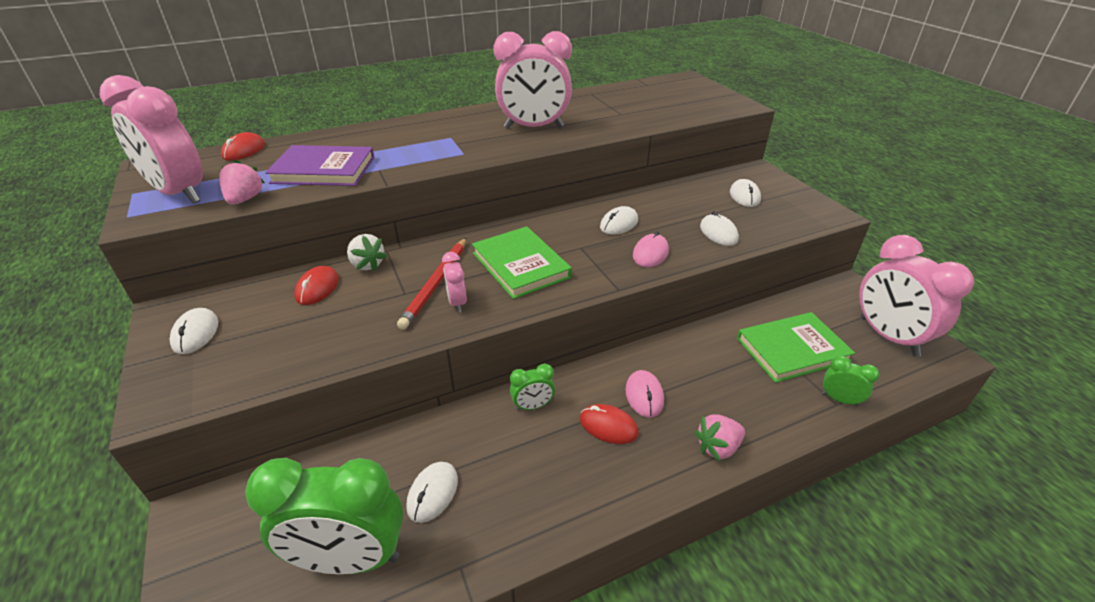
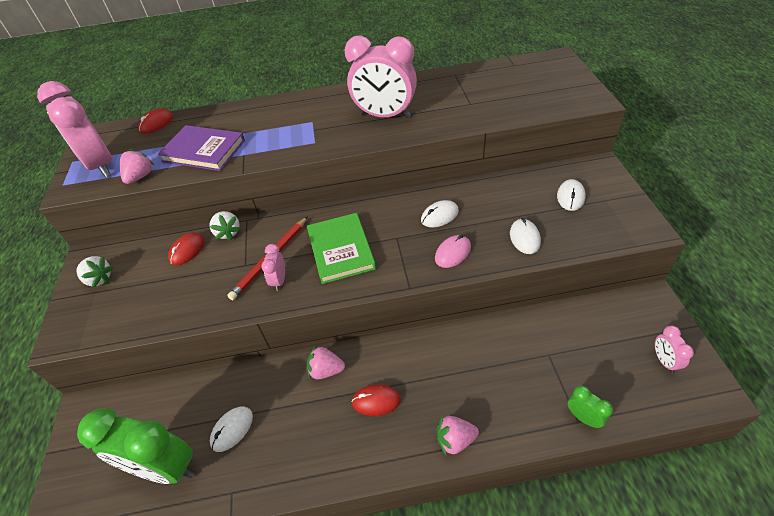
camera: 20 degrees right, 10 degrees up
(195, 333) = (99, 279): white mouse -> white strawberry
(532, 406) = (326, 370): green clock -> pink strawberry
(608, 426) = (376, 401): red mouse -> red mouse turned 45 degrees counterclockwise
(644, 395) = (415, 378): pink mouse -> none
(792, 349) = (563, 358): green book -> none
(888, 336) = (664, 361): pink clock -> pink clock, size x0.45

